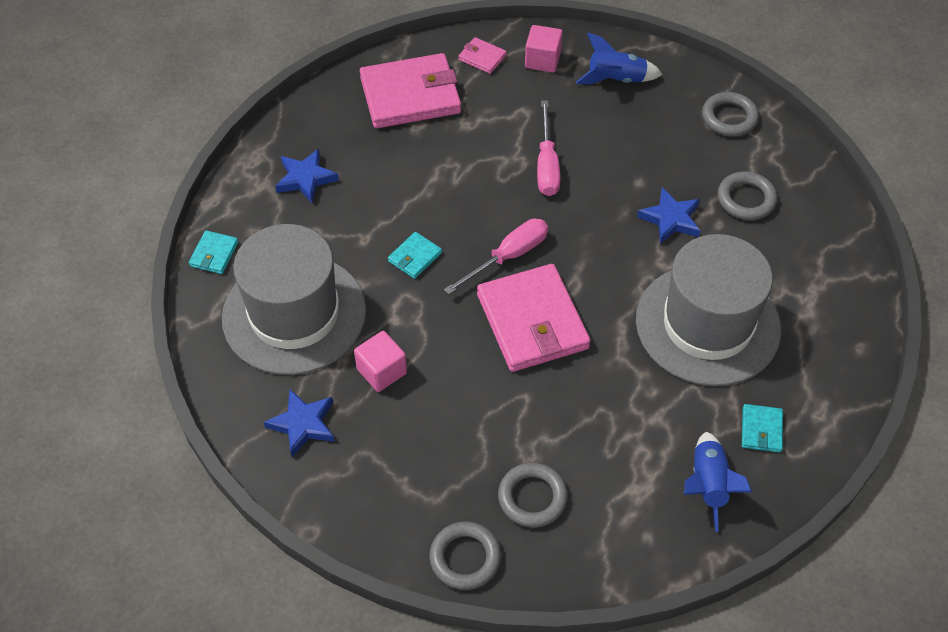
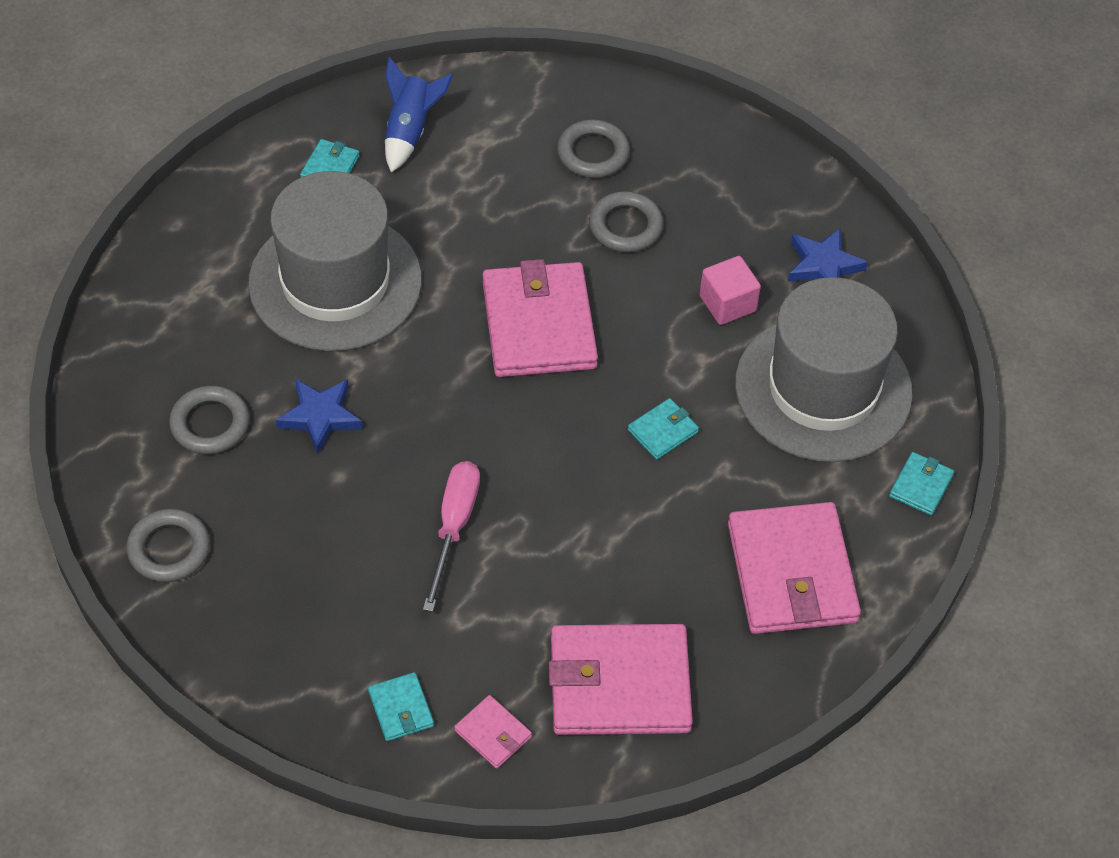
camera: 170 degrees left, 0 degrees up
(305, 179) = (792, 573): blue star -> pink wallet
(465, 558) = (674, 117): grey ring -> grey ring (625, 226)
(508, 257) = (545, 408): pink screwdriver -> none
(542, 60) = (401, 709): pink cube -> turquoise wallet
(616, 79) = (302, 649): blue rocket -> none

